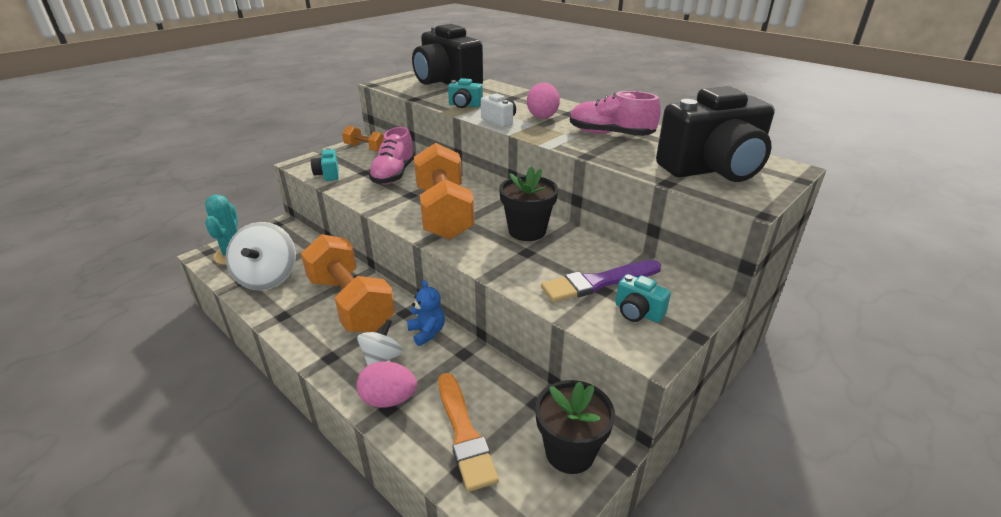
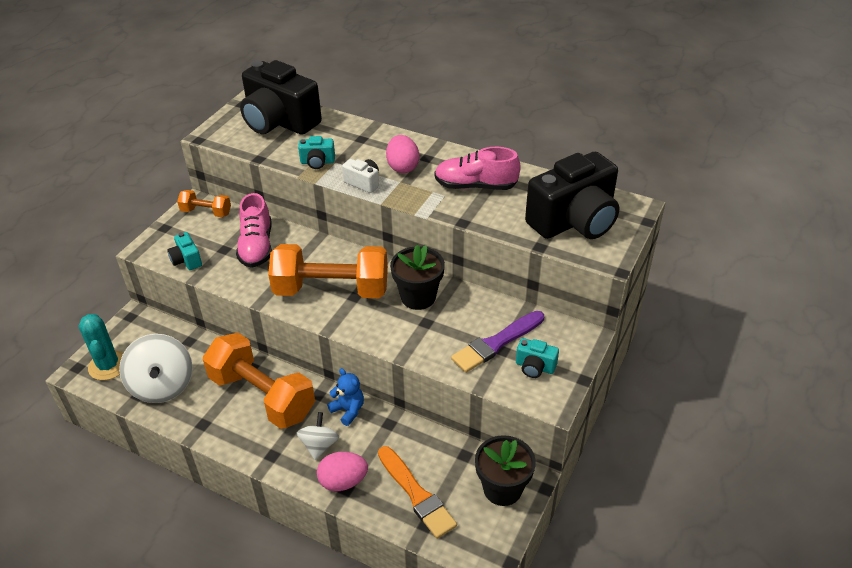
camera: 15 degrees left, 10 degrees up
(443, 213) = (331, 290): orange dumbbell -> orange dumbbell turned 60 degrees counterclockwise

